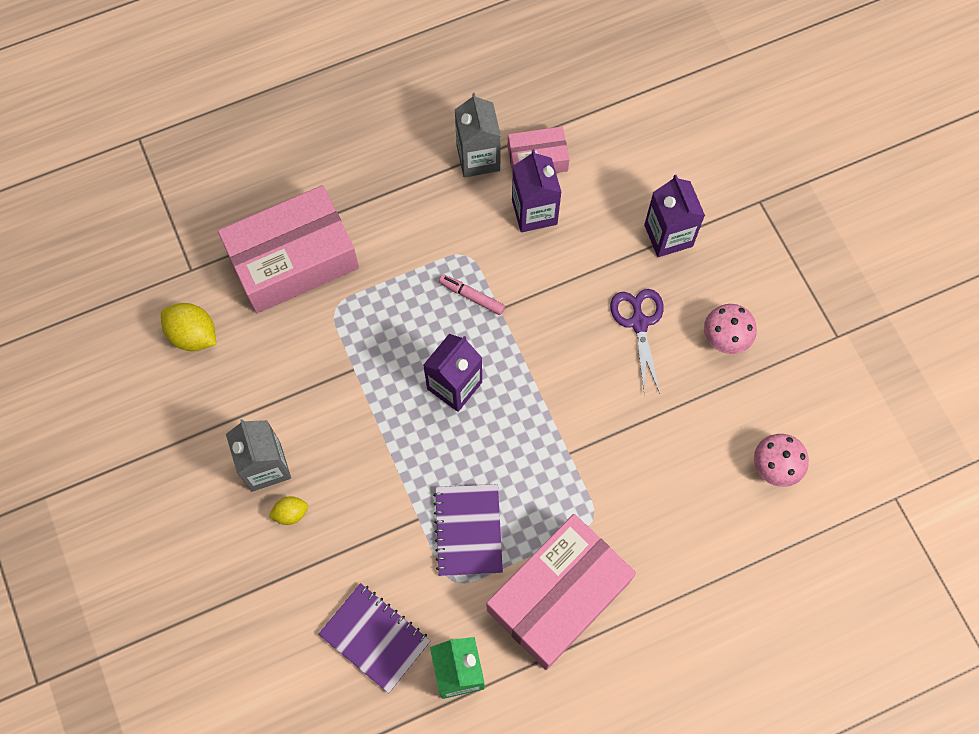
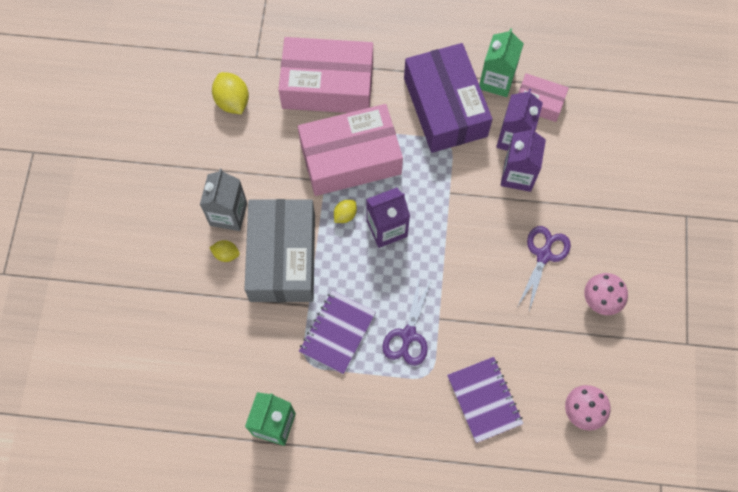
camera: 30 degrees right, 0 degrees up
(357, 481) = (282, 257): none -> grey box
(375, 638) = (232, 369): purple notebook -> purple notebook (484, 400)
(399, 395) = (345, 215): none -> yellow lemon
(439, 216) = (445, 107): none -> purple box
(472, 296) = (435, 174): pink marker -> none
(478, 158) = (496, 80): grey carton -> green carton
(547, 489) = (408, 335): none -> purple scissors
(558, 596) = (373, 412): pink box -> pink box (350, 158)
(668, 235) = (602, 205): purple carton -> purple carton (518, 175)

